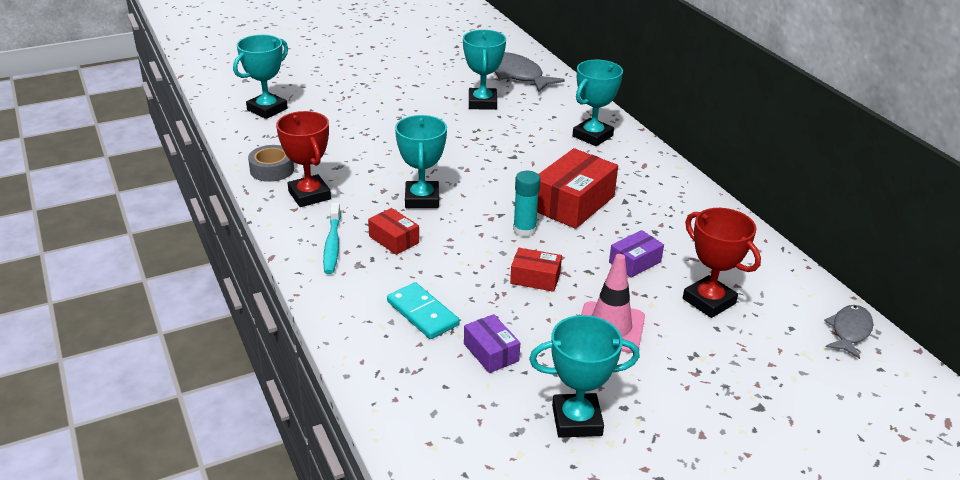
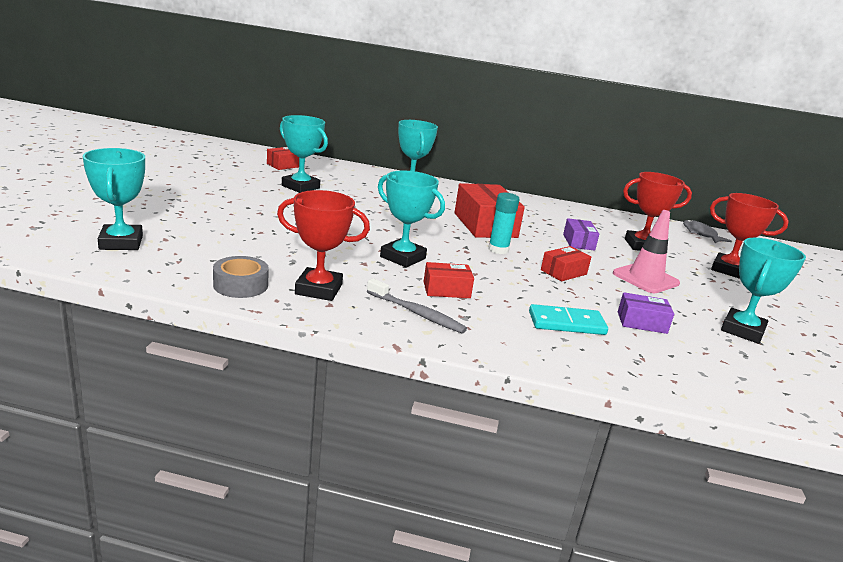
camera: 55 degrees left, 10 degrees down
(332, 244) = (416, 313): turquoise toothbrush -> grey toothbrush
(517, 75) = (285, 165): grey fish -> red box
(753, 378) = (728, 270): none -> red trophy

